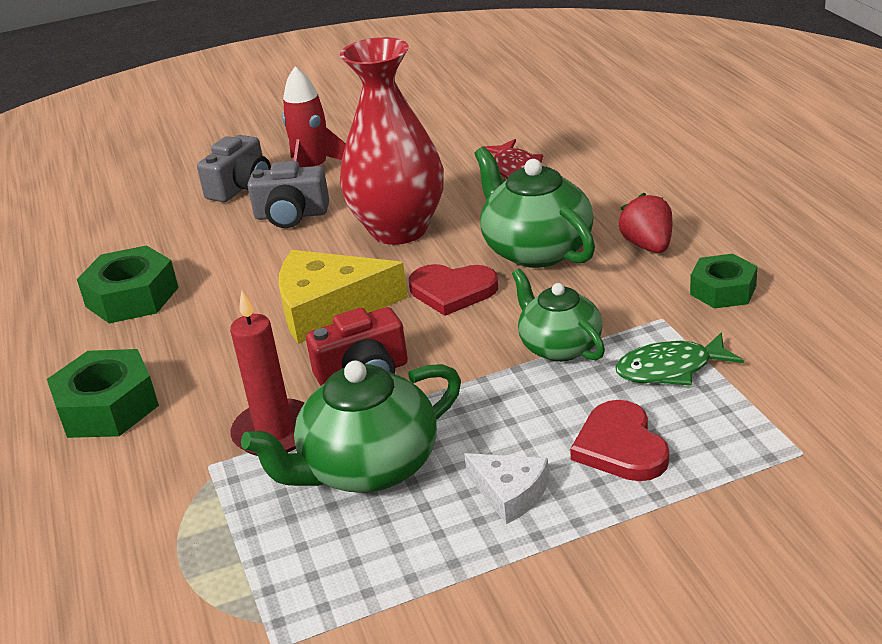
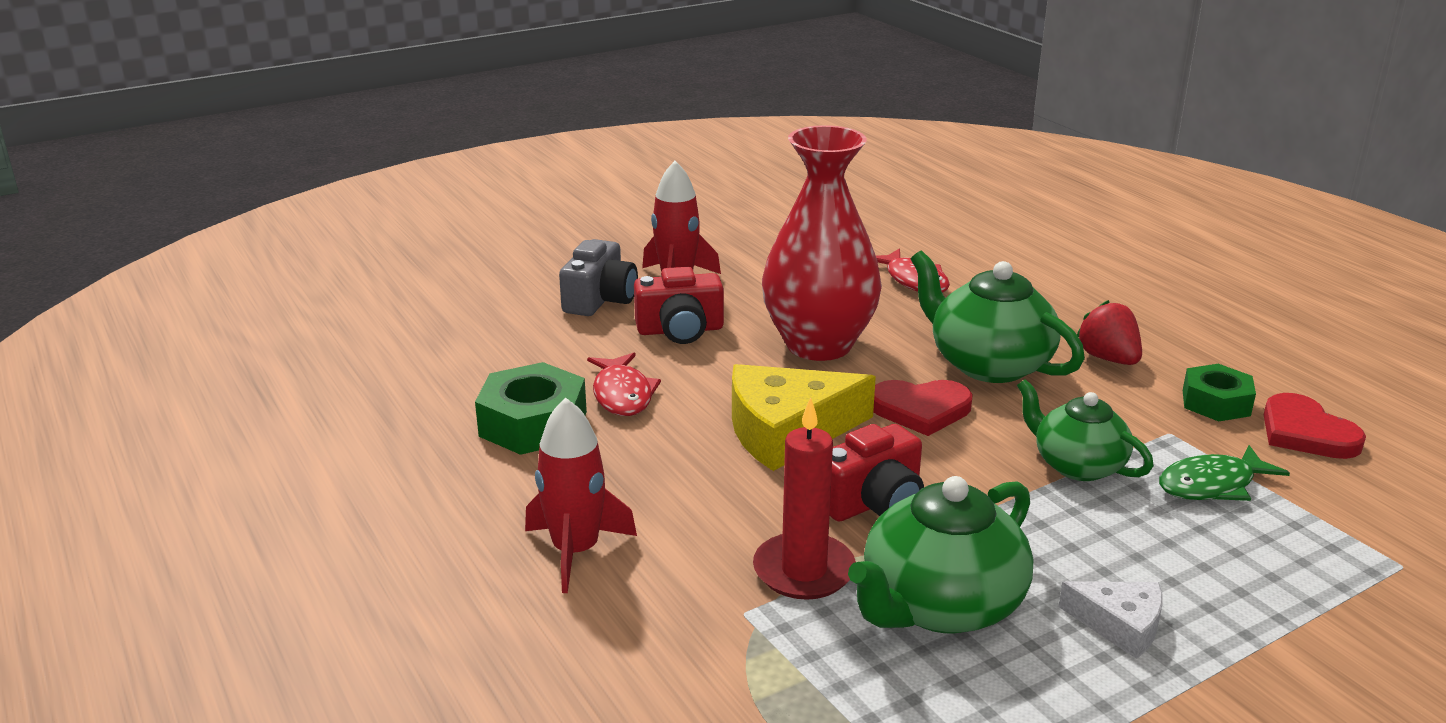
camera: 15 degrees left, 5 degrees down
(108, 407) = (575, 551): green nut -> red rocket
(214, 273) = (622, 394): none -> red fish
(291, 215) = (680, 330): grey camera -> red camera
(620, 446) = (1210, 568): red heart -> red heart (1306, 432)

